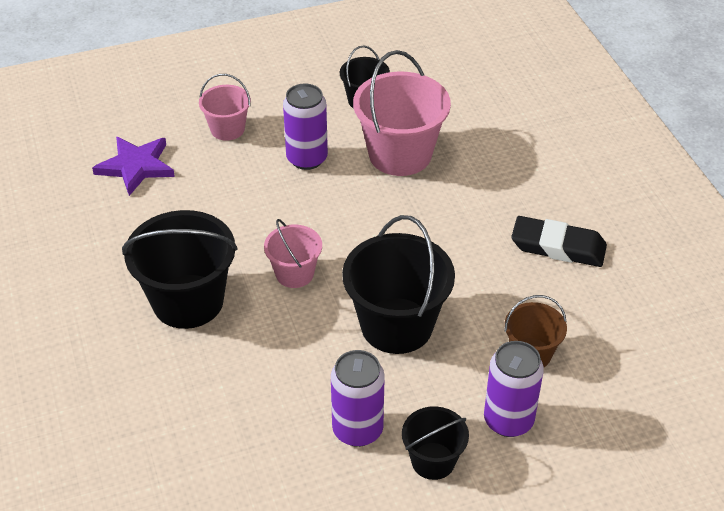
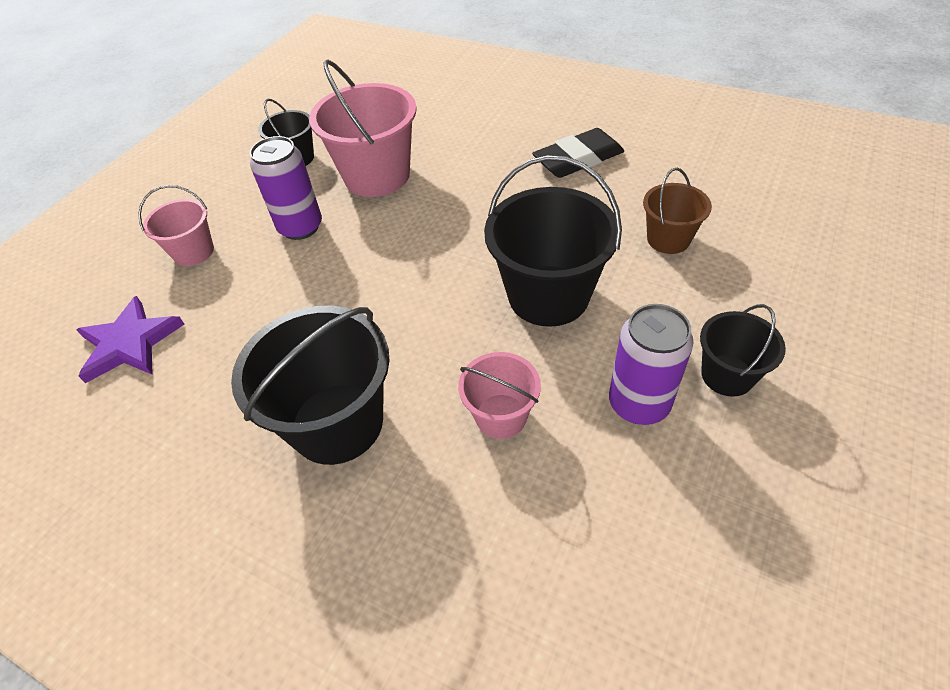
camera: 40 degrees left, 5 degrees up
(294, 273) = (408, 321): pink bucket -> pink bucket (501, 416)
(508, 420) = (726, 297): purple can -> none

